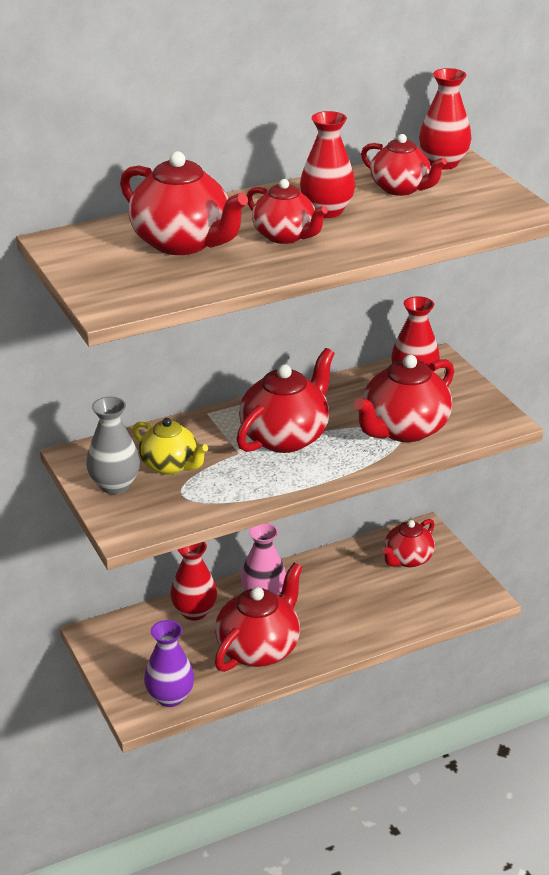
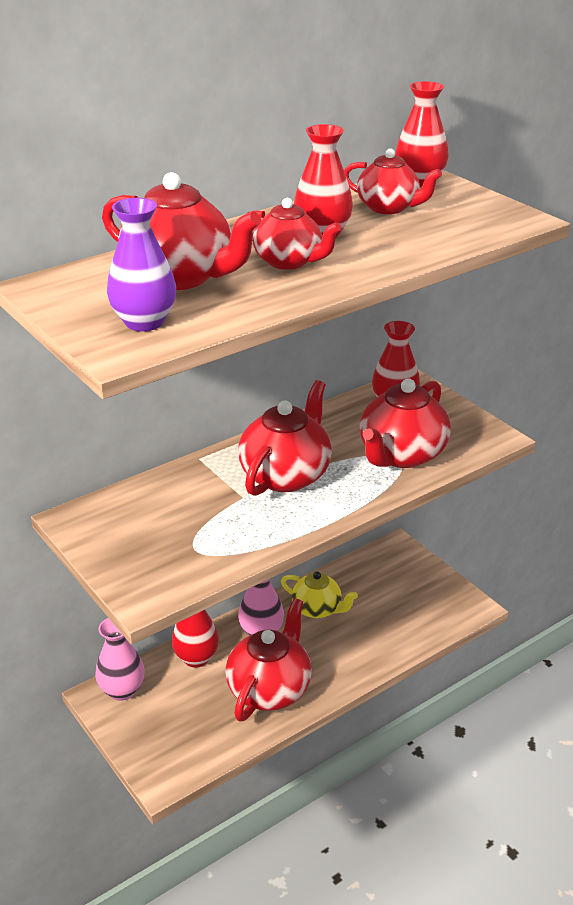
camera: 10 degrees left, 0 degrees up
(114, 485) = (120, 547): grey vase -> none
(117, 632) = (122, 690): none -> pink vase
(170, 465) = (175, 518): yellow teapot -> yellow teapot (317, 609)
(170, 697) = (191, 755): purple vase -> purple vase (144, 322)
(407, 559) = (390, 577): red teapot -> none

